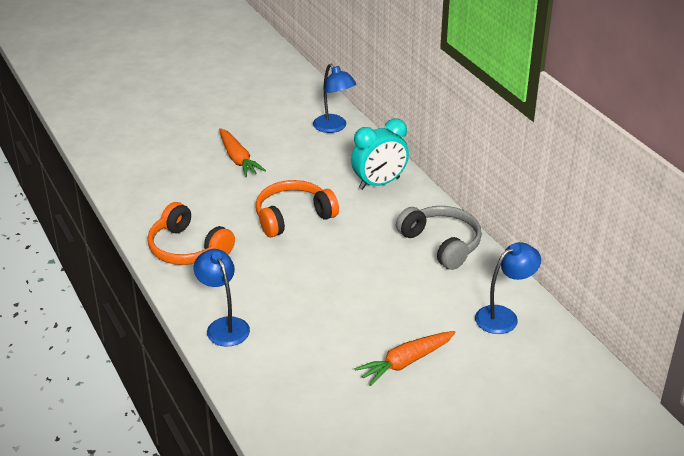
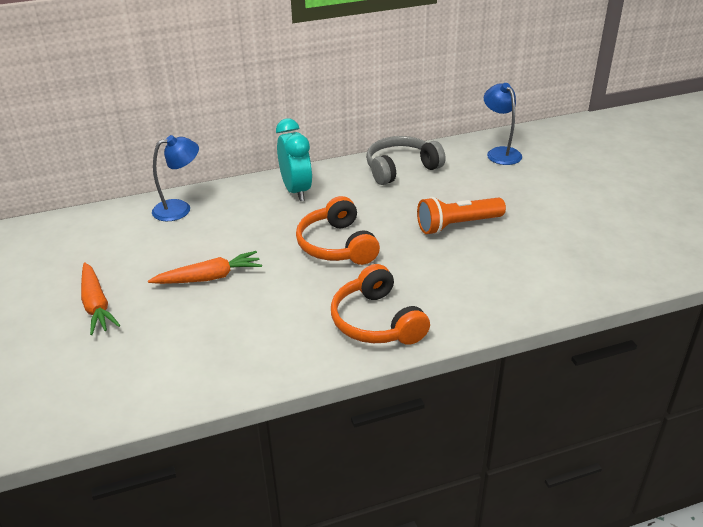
camera: 80 degrees left, 0 degrees up
(188, 248) = (377, 321): orange headphones -> orange headphones turned 105 degrees clockwise
(224, 326) = (513, 299): blue lamp -> none
(340, 288) = (457, 225): none -> orange flashlight
(406, 362) = (558, 201): orange carrot -> orange carrot (96, 305)

